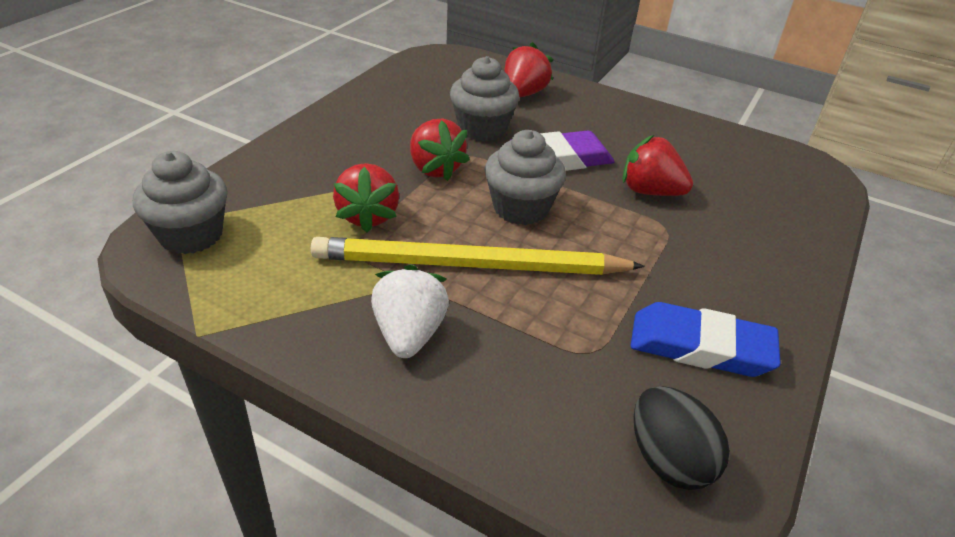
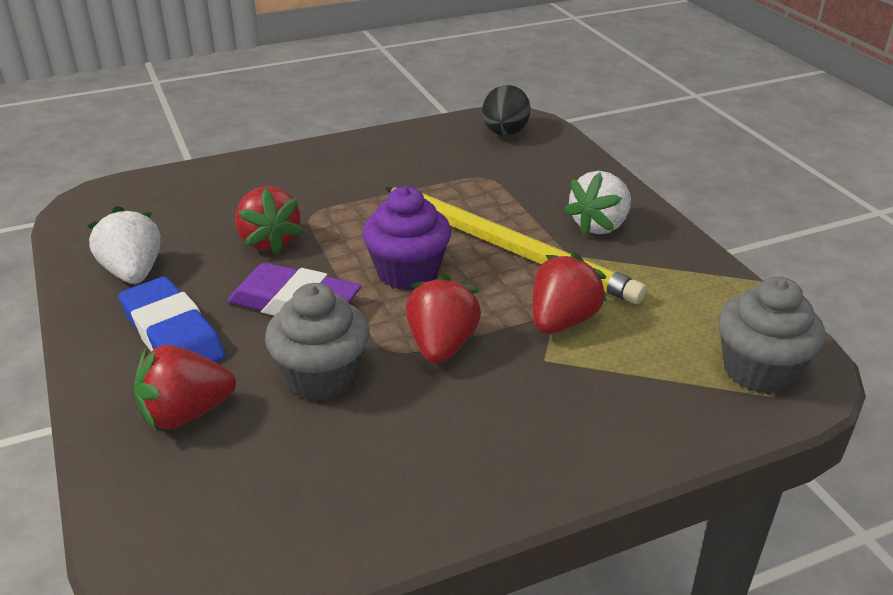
camera: 140 degrees left, 5 degrees down
(520, 208) = (408, 272): grey cupcake -> purple cupcake
(683, 138) = (133, 272): none -> white strawberry
(700, 346) = (413, 156): blue eraser -> blue eraser (172, 334)

